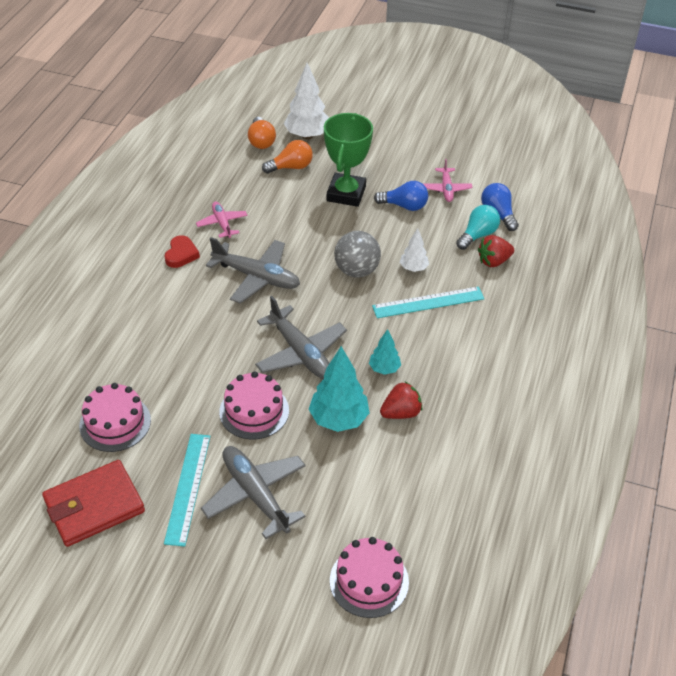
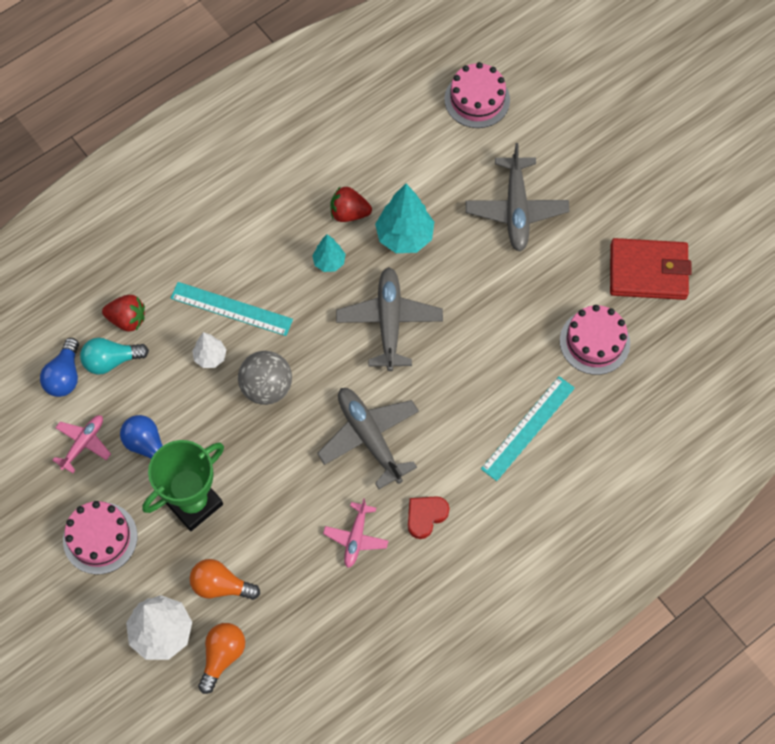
camera: 145 degrees left, 20 degrees up
(188, 488) = (566, 245): turquoise ruler -> turquoise ruler (528, 428)
(254, 411) = (469, 285): pink cake -> pink cake (100, 538)

